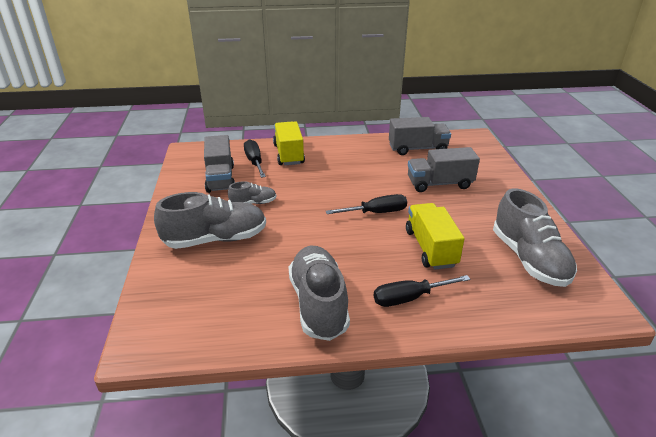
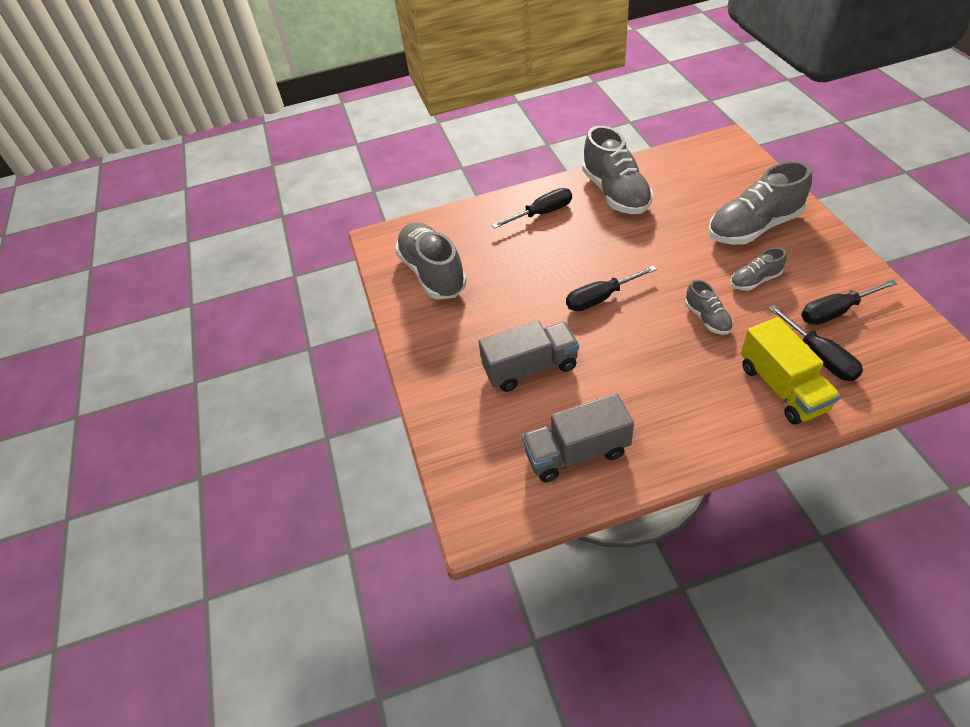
camera: 175 degrees right, 15 degrees up
(220, 178) = (836, 311): grey truck -> black screwdriver
(305, 188) = (707, 318): none -> grey shoe
(430, 248) = (530, 264): yellow truck -> none

